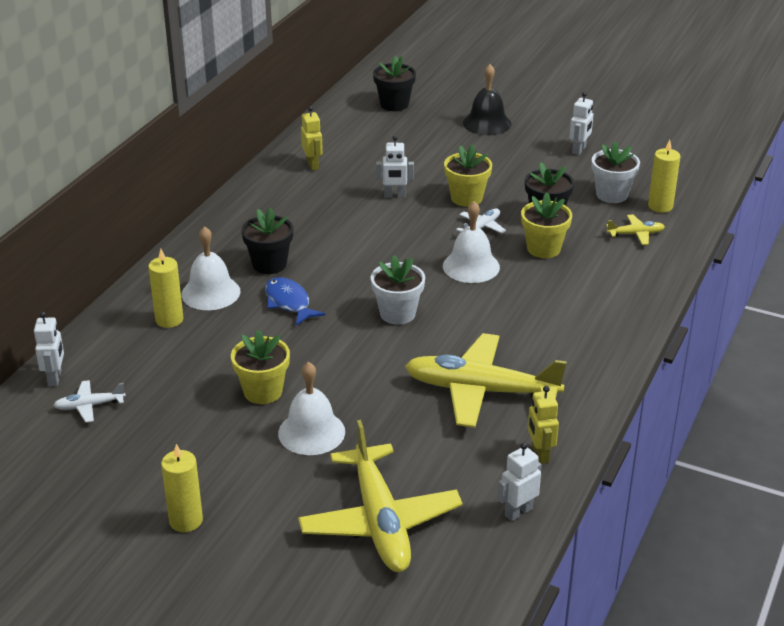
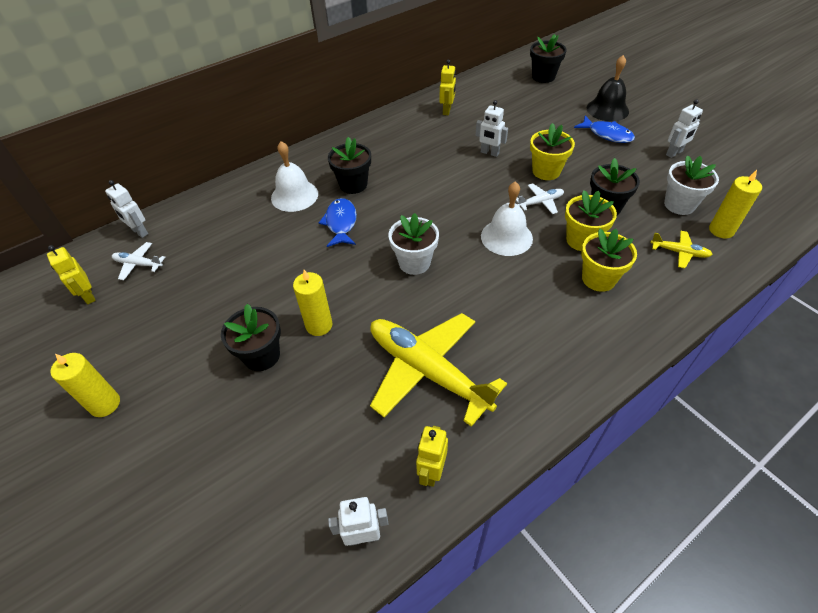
camera: 30 degrees right, 15 degrees up
(55, 378) = (139, 232): white robot -> white robot turned 105 degrees clockwise
(60, 450) = (88, 296): none -> yellow robot
(169, 320) = (249, 209): yellow candle -> yellow candle (319, 325)
(263, 391) = (258, 299): yellow flower pot -> yellow flower pot (598, 279)
(311, 432) = (261, 355): white bell -> black flower pot
(380, 521) = (239, 482): yellow plane -> none
(503, 148) = (607, 134): none -> blue fish

